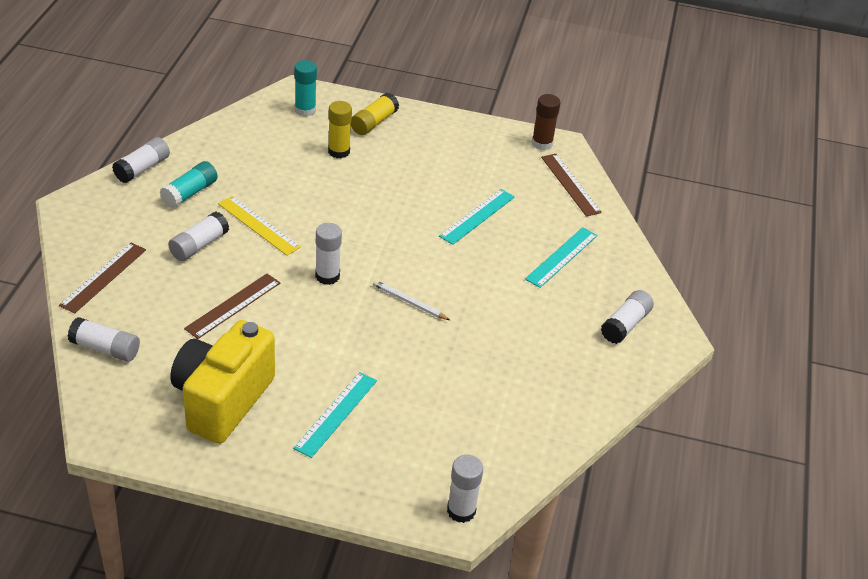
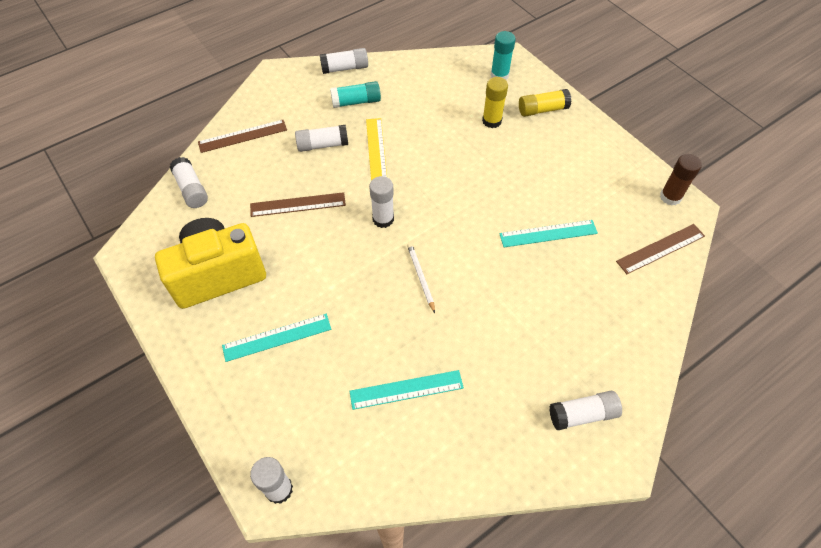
camera: 45 degrees right, 15 degrees up
(561, 257) = (586, 312): turquoise ruler -> turquoise ruler (406, 389)
(570, 184) = (660, 249): brown ruler -> brown ruler turned 45 degrees clockwise

